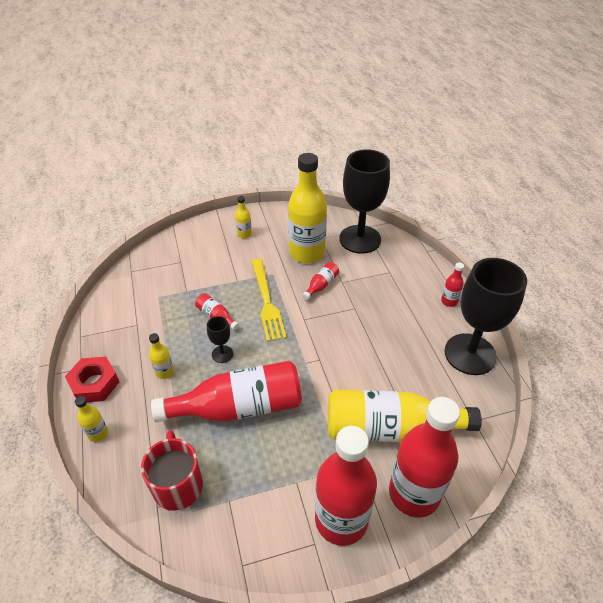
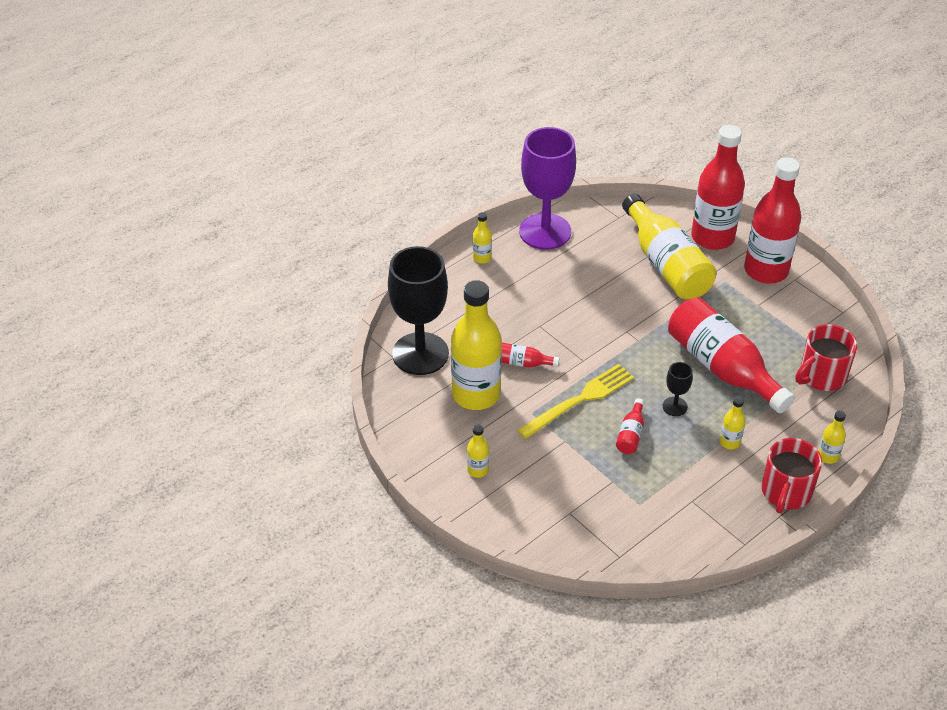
camera: 115 degrees left, 0 degrees up
(94, 384) = (785, 492): red nut -> red mug
(449, 301) = (482, 258): red bottle -> yellow bottle
(470, 354) = (545, 231): black goblet -> purple goblet

